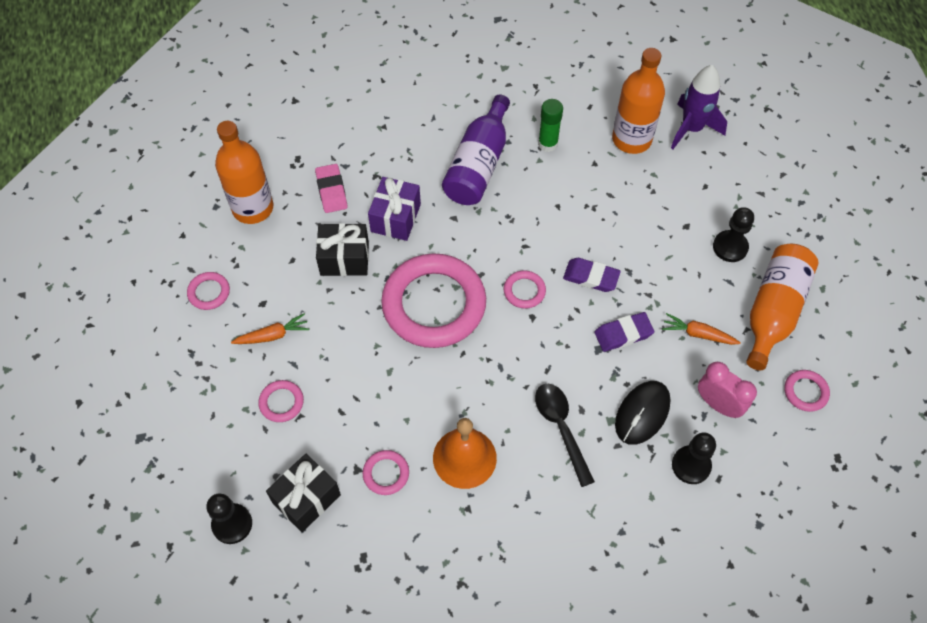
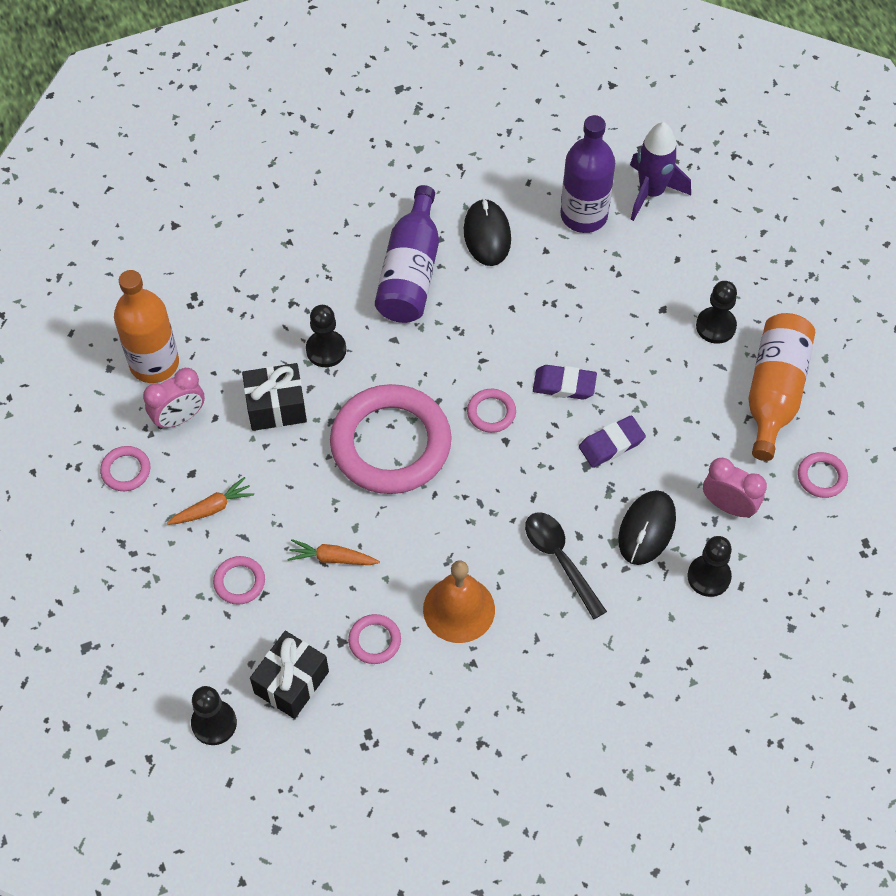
camera: 10 degrees left, 0 degrees up
(263, 255) = (179, 418): none -> pink clock
(331, 191) = (243, 329): pink eraser -> none
(395, 218) = (326, 350): purple gift -> black pawn
(548, 144) = (487, 235): green glue stick -> black mouse
(631, 139) = (584, 215): orange bottle -> purple bottle
(698, 334) = (695, 431): orange carrot -> orange carrot (332, 558)

